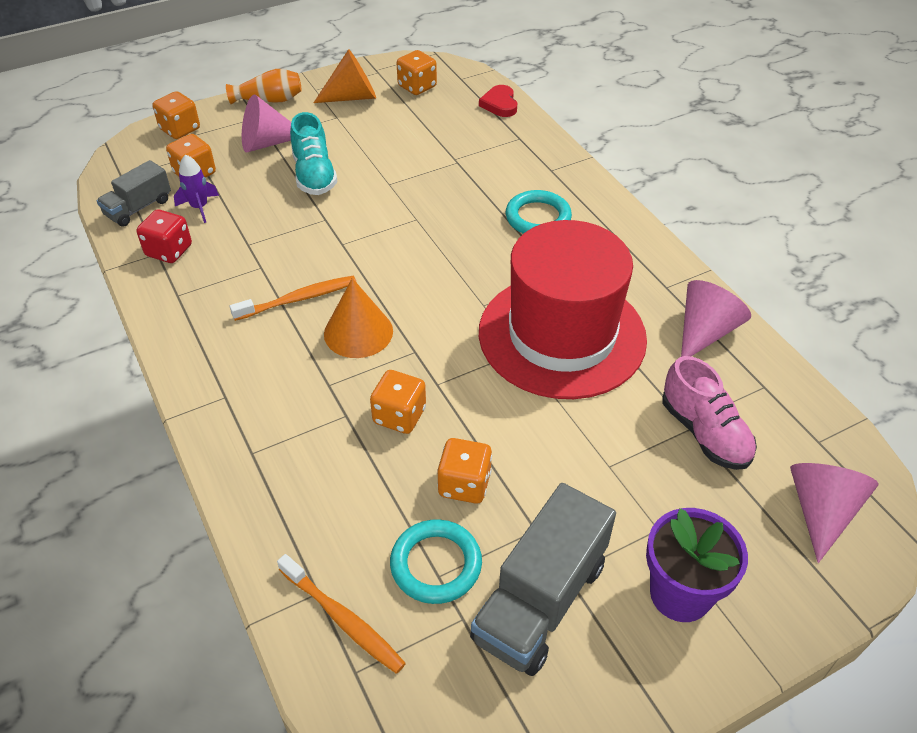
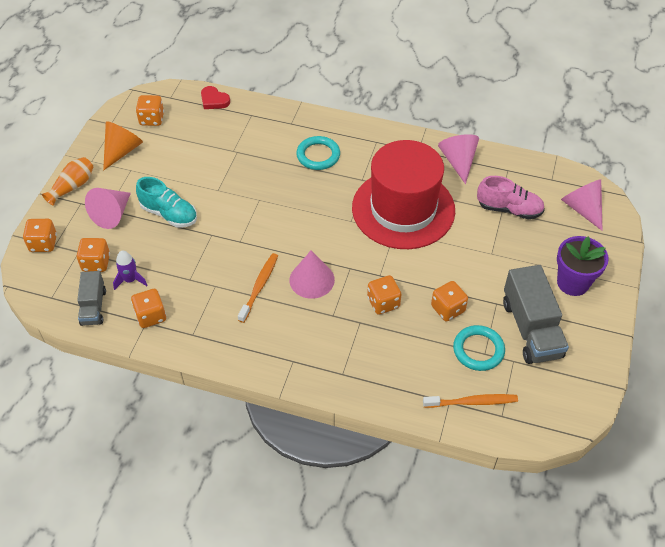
camera: 45 degrees left, 5 degrees up
(169, 251) = (151, 316): red dice -> orange dice
(358, 332) = (312, 280): orange cone -> pink cone

